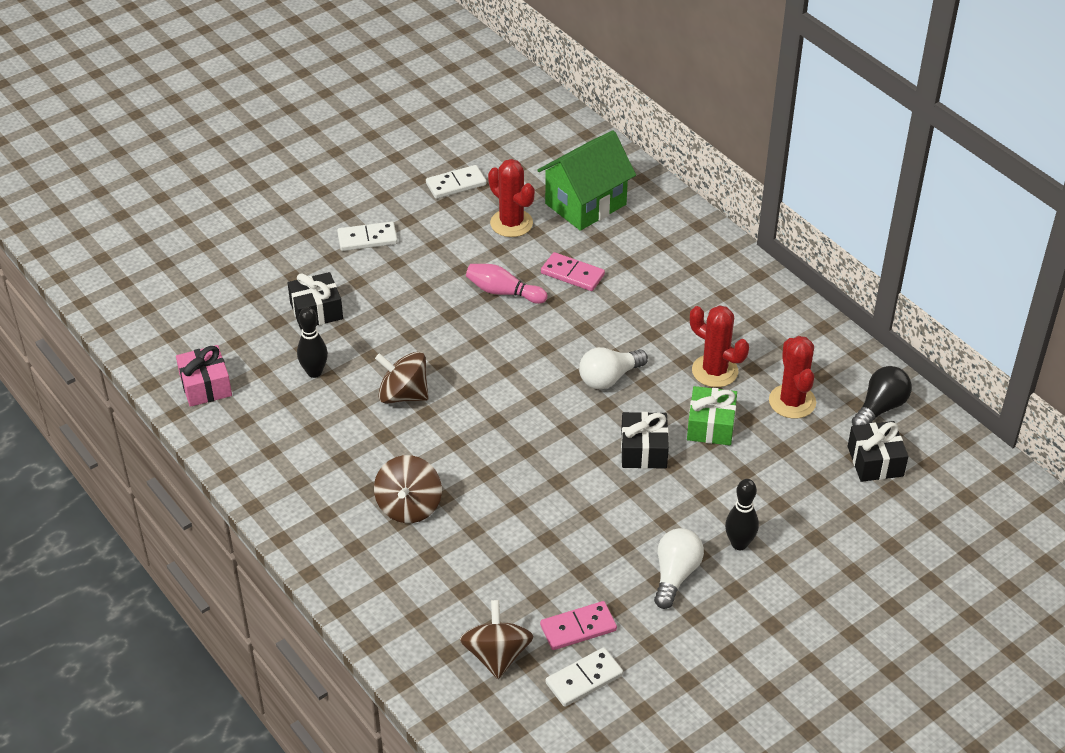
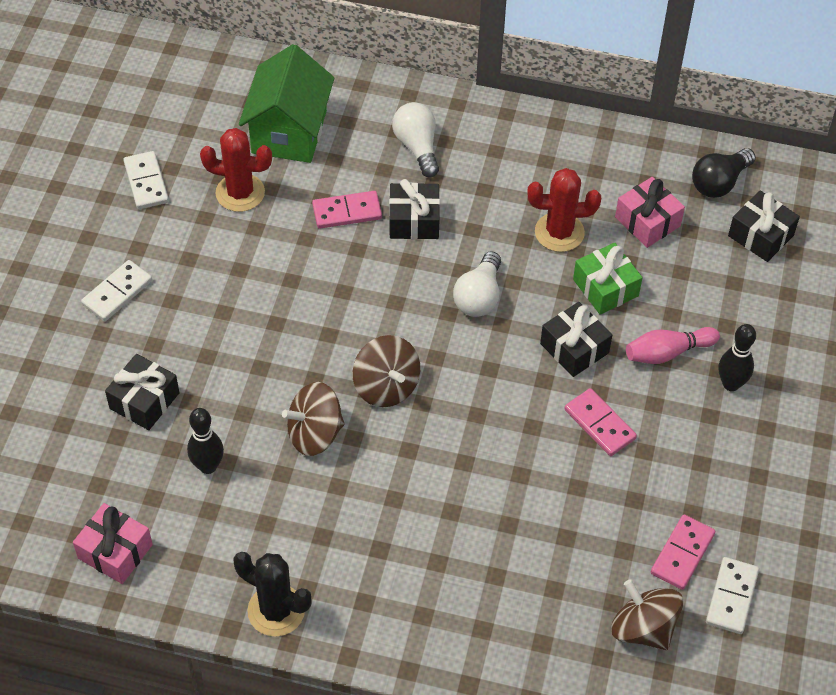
camera: 40 degrees left, 10 degrees up
(265, 482) = (276, 610): none -> black cactus
(409, 506) = (430, 541): brown spinning top -> brown spinning top (386, 386)
(456, 184) = (146, 182): white domino -> white domino turned 45 degrees counterclockwise
(503, 292) = (303, 269): pink bowling pin -> pink bowling pin (667, 352)
(609, 509) = (600, 424): none -> pink domino
(614, 305) = (414, 221): none -> black gift
(675, 575) = (710, 448): white light bulb -> white light bulb (417, 147)
(792, 401) = (647, 221): red cactus -> pink gift
(880, 408) = (719, 183): black light bulb -> black light bulb turned 135 degrees counterclockwise

